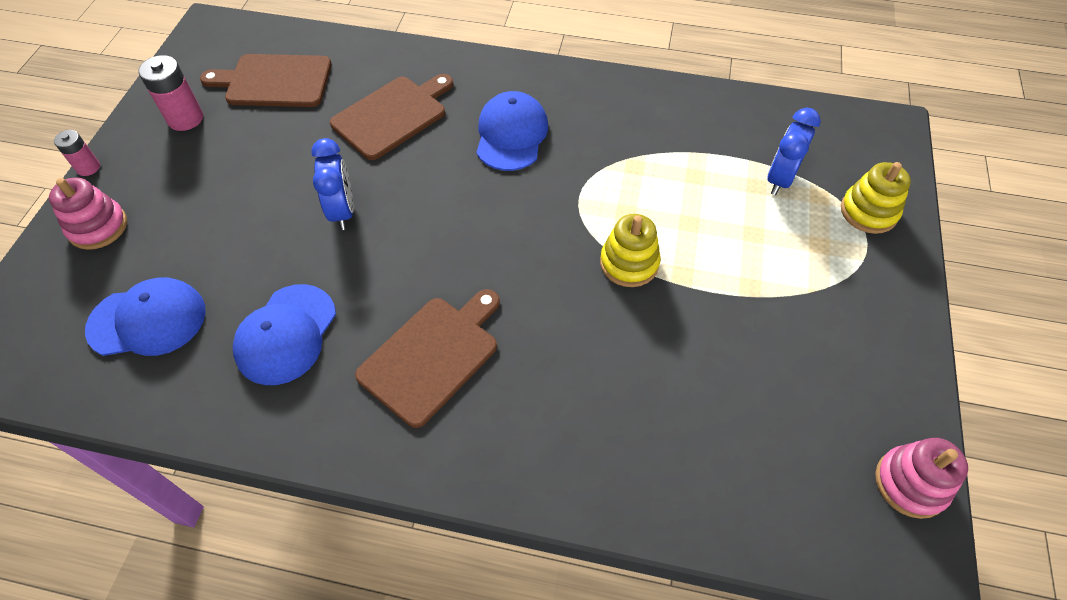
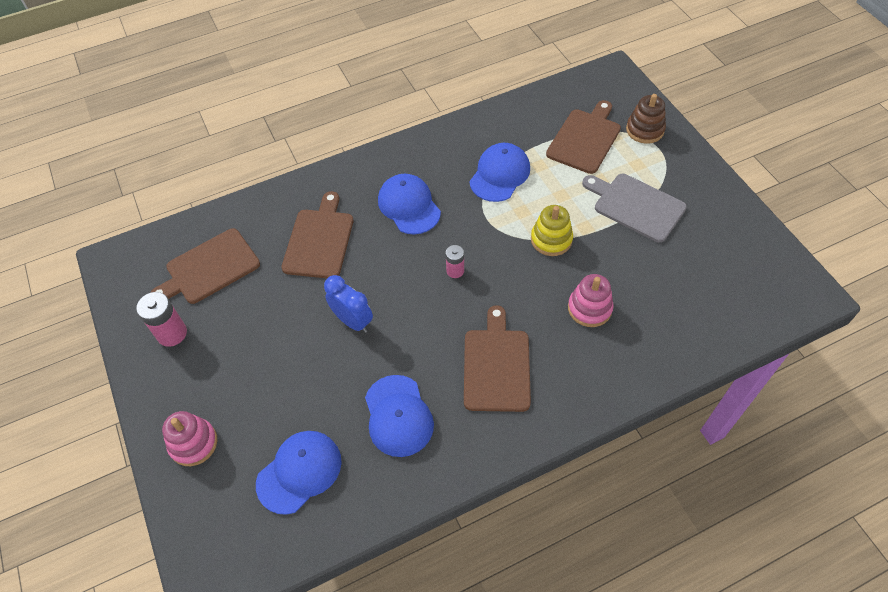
camera: 35 degrees left, 0 degrees up
(88, 167) = (136, 412): pink battery -> pink battery (455, 271)
(640, 160) = (499, 174): none -> blue cap
(771, 290) = (636, 206): none -> grey cutting board
(780, 179) = (585, 139): blue clock -> brown cutting board
(868, 212) = (645, 130): yellow stacking toy -> brown stacking toy
(910, 483) = (780, 260): pink stacking toy -> pink stacking toy (589, 308)

